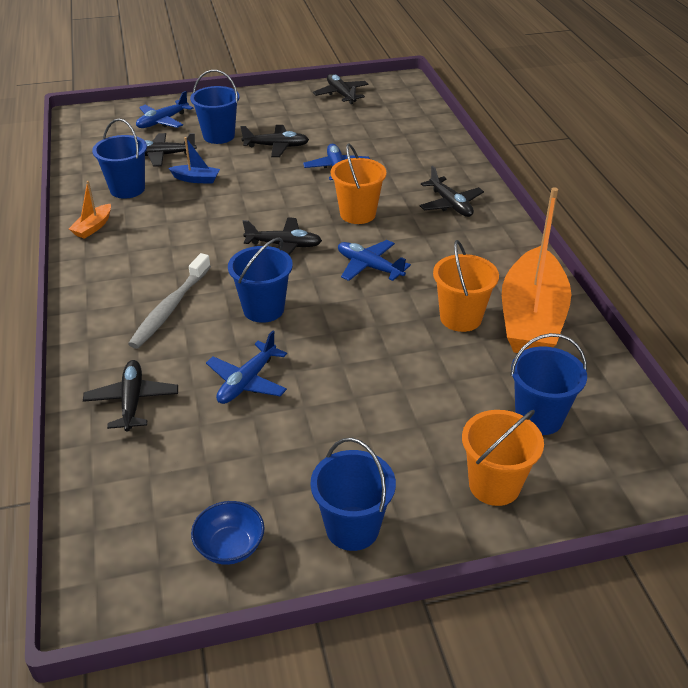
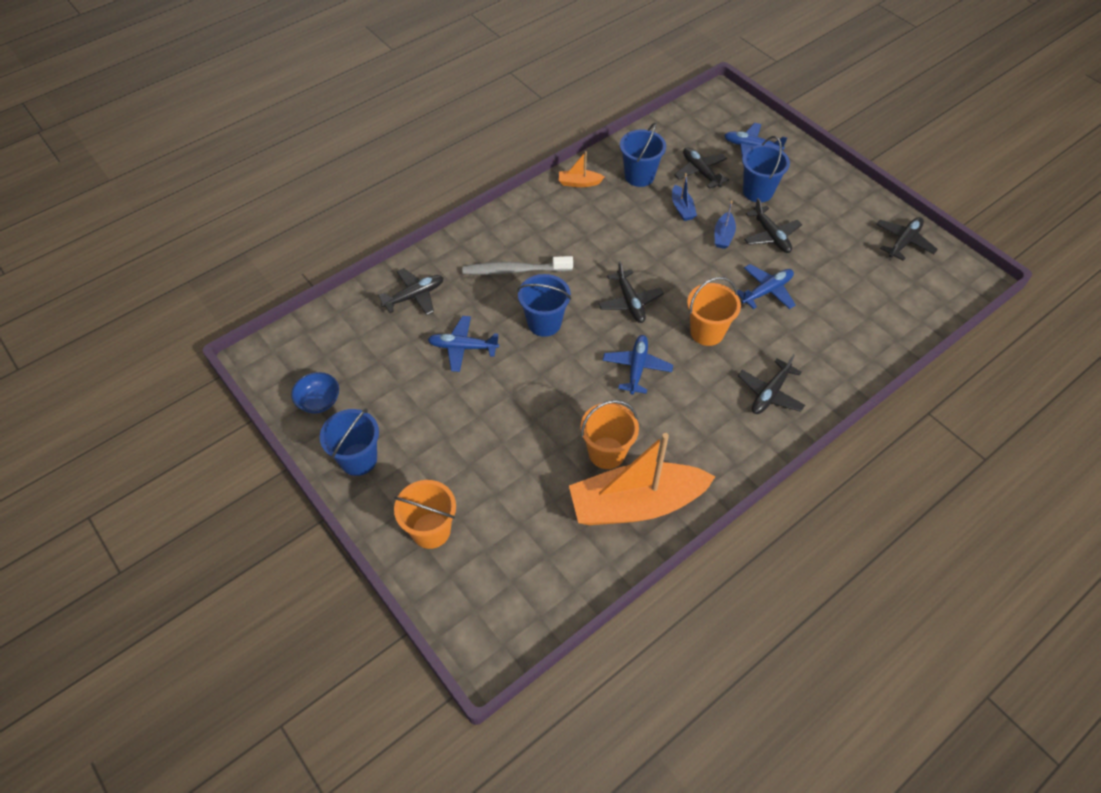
camera: 65 degrees right, 15 degrees up
(252, 169) = (723, 236): none -> blue boat
(539, 417) = (515, 541): blue bucket -> none

